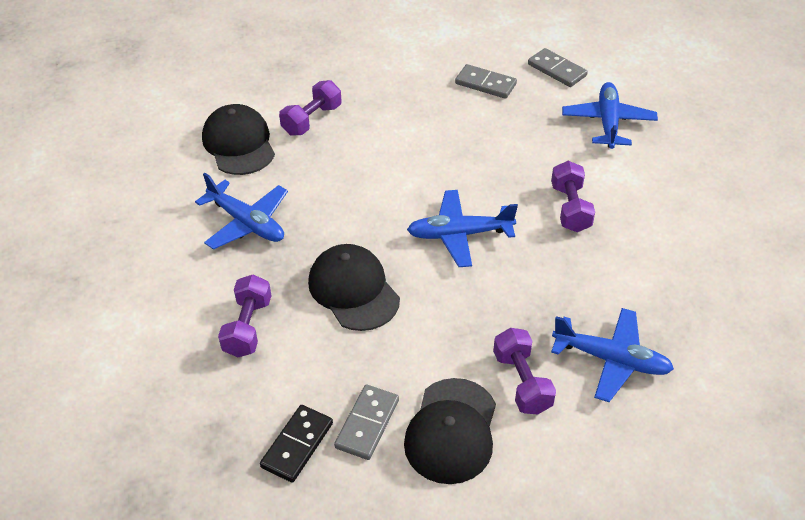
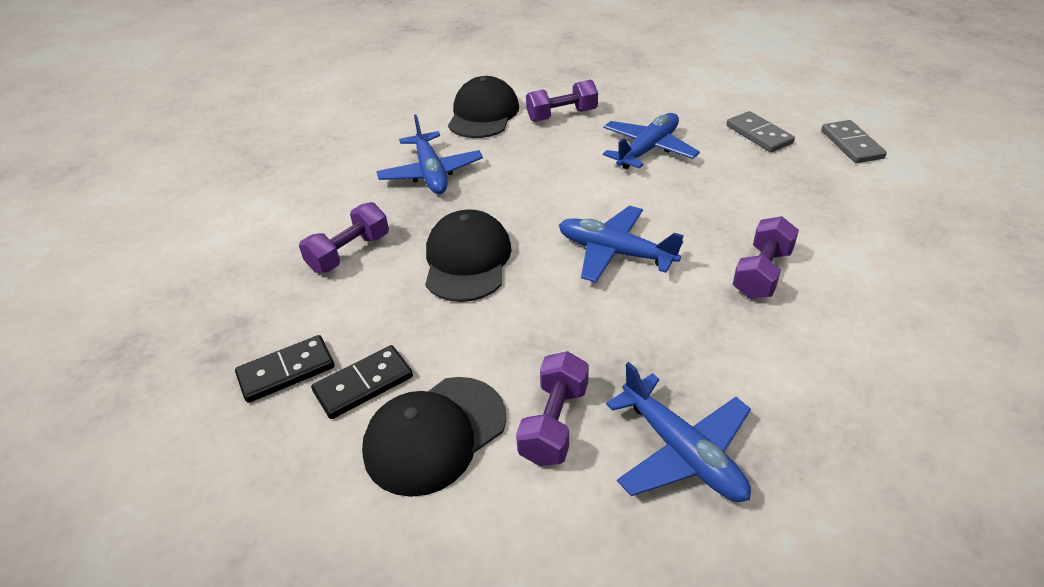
camera: 35 degrees right, 5 degrees down
(367, 424) = (363, 384): grey domino -> black domino
(608, 122) = (877, 208): blue plane -> blue plane (648, 149)

